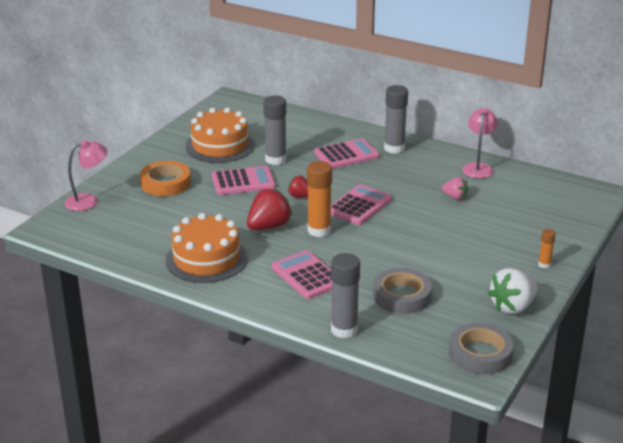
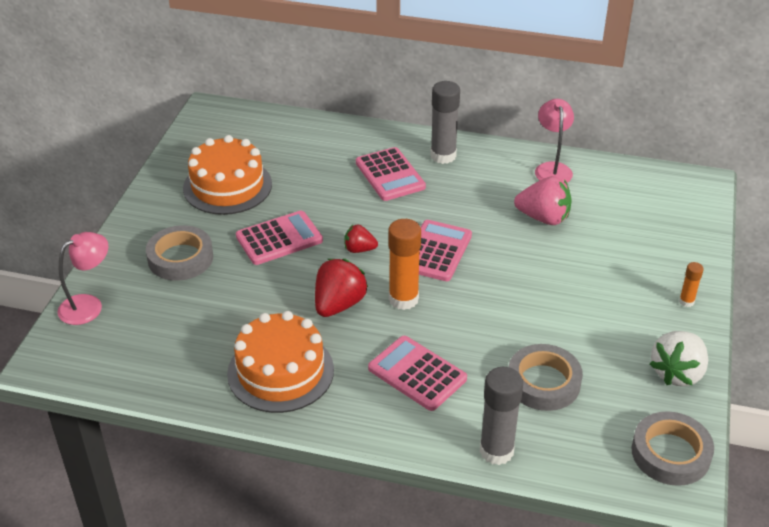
camera: 15 degrees left, 10 degrees up
(165, 183) = (180, 258): orange tape -> grey tape
(275, 159) = (306, 197): grey glue stick -> none
(346, 155) = (390, 175): pink calculator -> pink calculator turned 105 degrees clockwise
(455, 197) = (543, 218): pink strawberry -> pink strawberry, size x1.72

